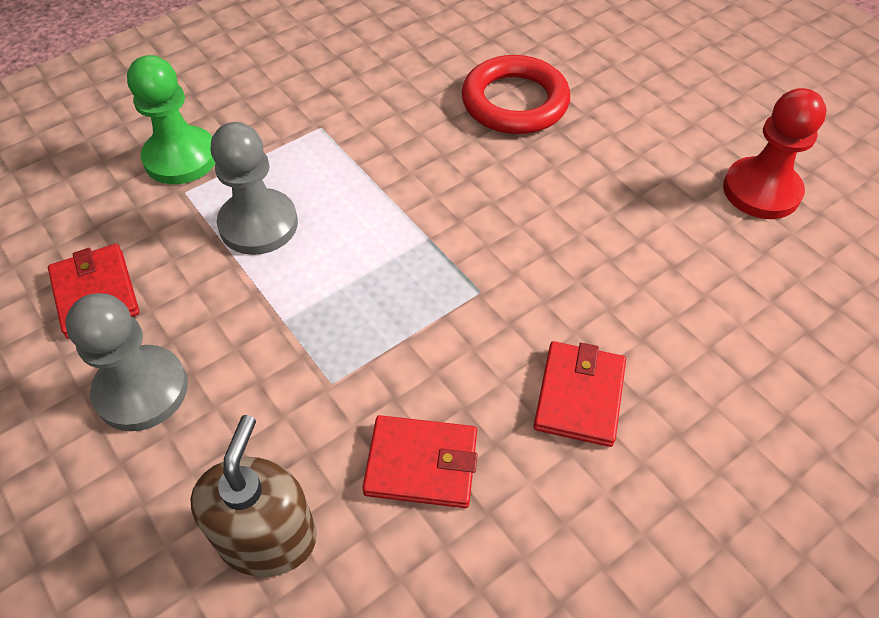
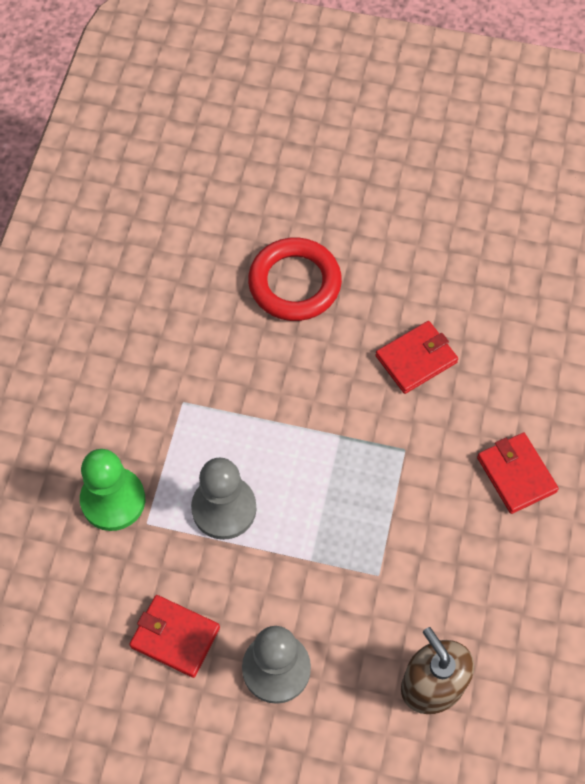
camera: 40 degrees left, 10 degrees up
(421, 464) = (472, 581): red wallet -> red wallet (416, 359)
(761, 191) = (504, 249): red pawn -> none

